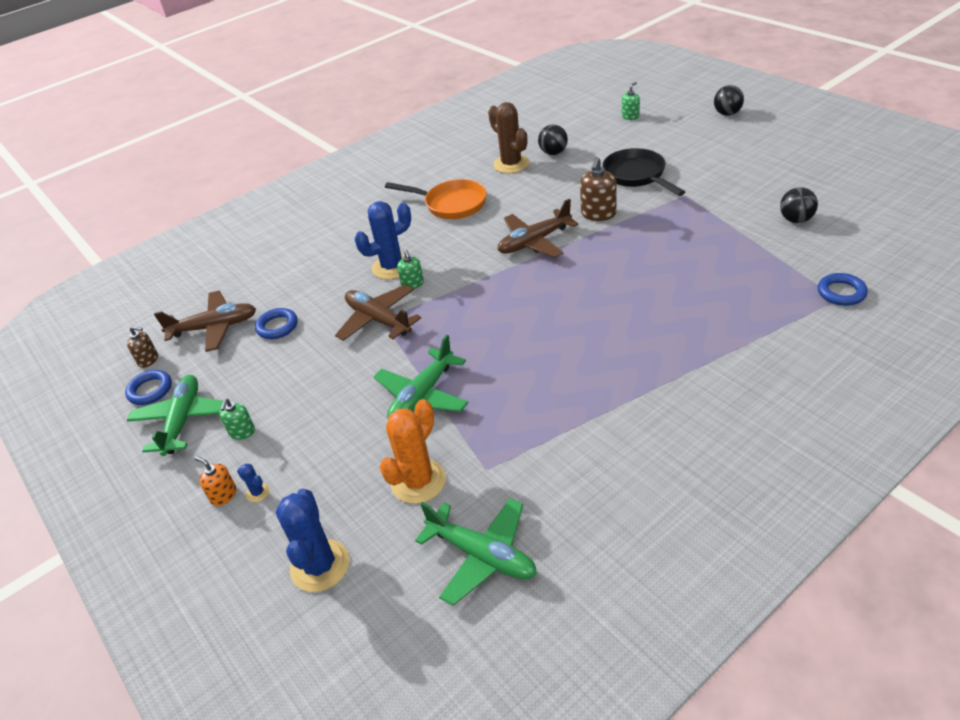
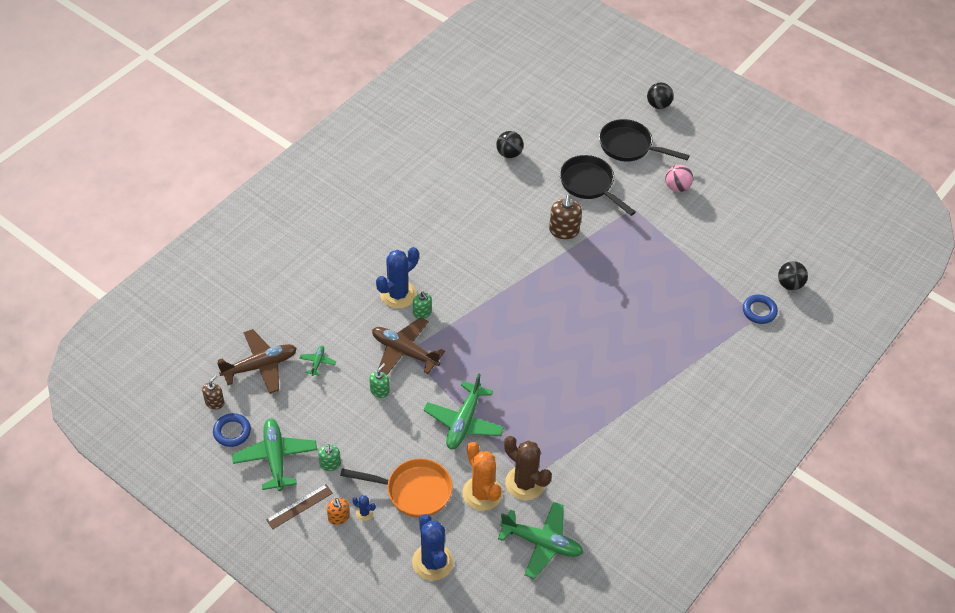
camera: 20 degrees left, 10 degrees up
(148, 360) = (214, 402): brown soap dispenser -> brown soap dispenser turned 60 degrees counterclockwise
(183, 477) = (299, 506): none -> brown ruler
(223, 495) = (338, 517): orange soap dispenser -> orange soap dispenser turned 135 degrees counterclockwise
(277, 326) = (317, 362): blue ring -> green plane
(418, 481) = (482, 493): orange cactus -> orange cactus turned 45 degrees counterclockwise
(451, 204) = (429, 219): orange pan -> orange pan (413, 491)
(511, 164) = (473, 168): brown cactus -> brown cactus (525, 483)
(534, 242) = (515, 263): brown plane -> none
(630, 116) = (571, 106): green soap dispenser -> green soap dispenser (379, 391)
(689, 145) = (629, 146): none -> black pan
(741, 177) = (677, 187): none -> pink ball
(796, 220) = (723, 236): black ball -> black ball (789, 284)

